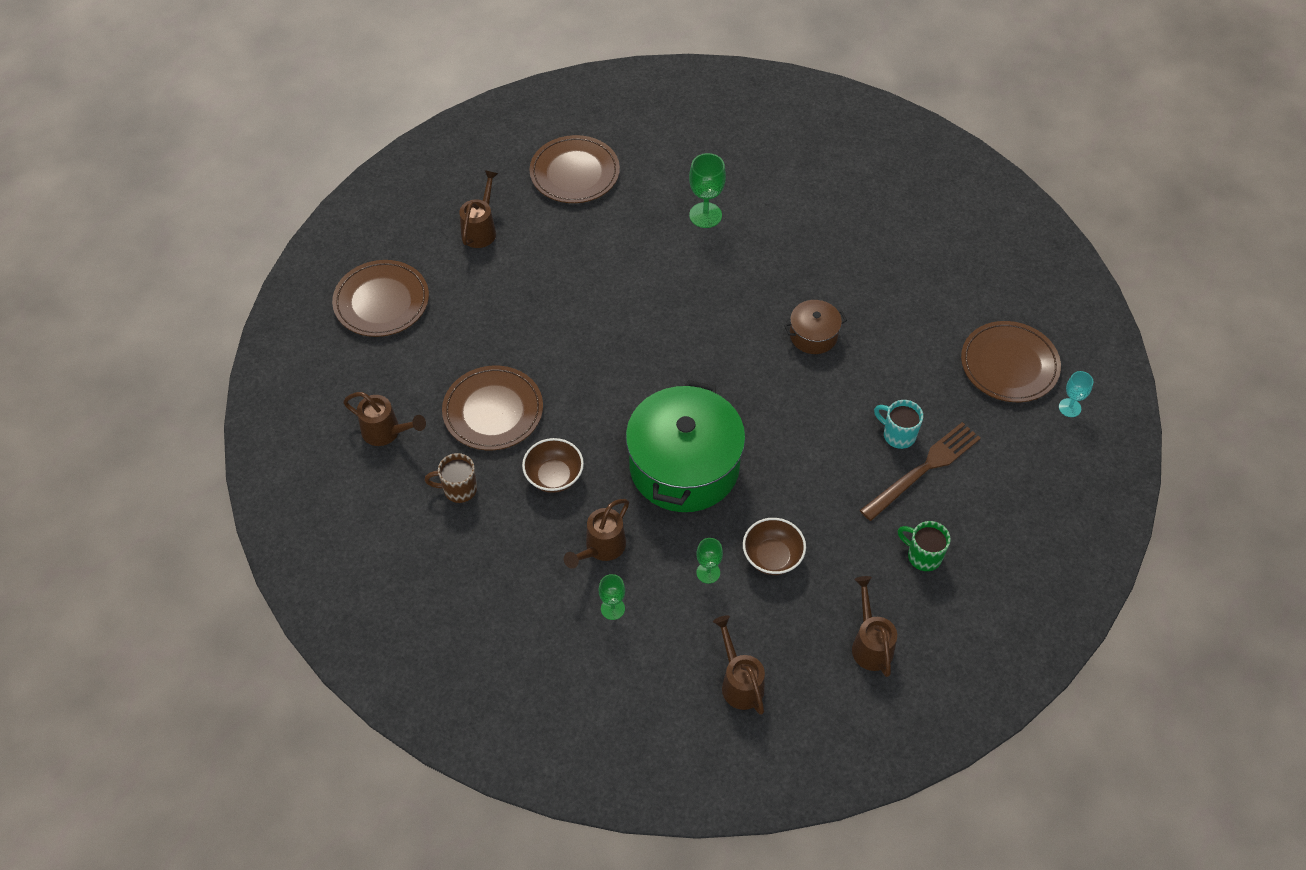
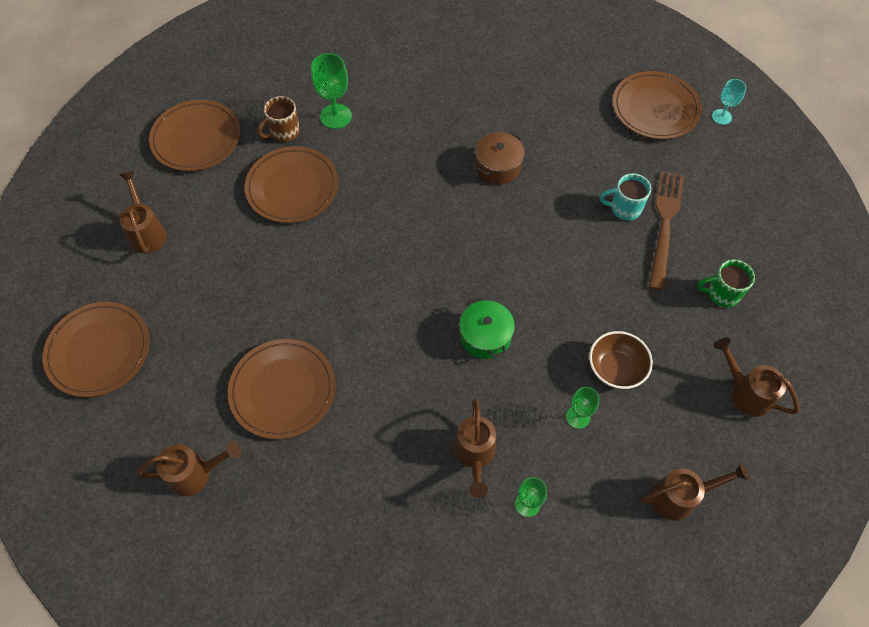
camera: 35 degrees left, 5 degrees up
(458, 489) = (306, 484): brown mug -> brown mug (284, 132)
(554, 476) = (383, 416): brown bowl -> none
(622, 256) = (292, 187): none -> brown plate
(684, 466) = (485, 336): green pot -> green pot, size x0.47
(740, 682) = (680, 497): brown watering can -> brown watering can turned 135 degrees clockwise

